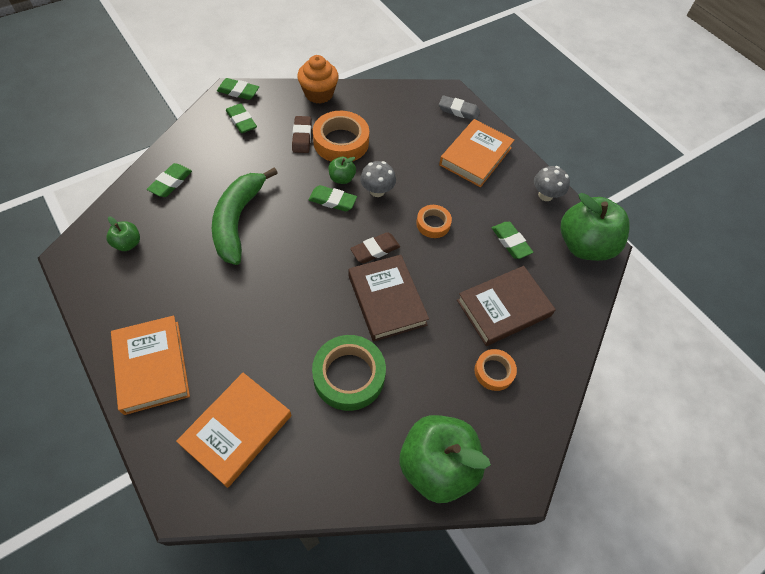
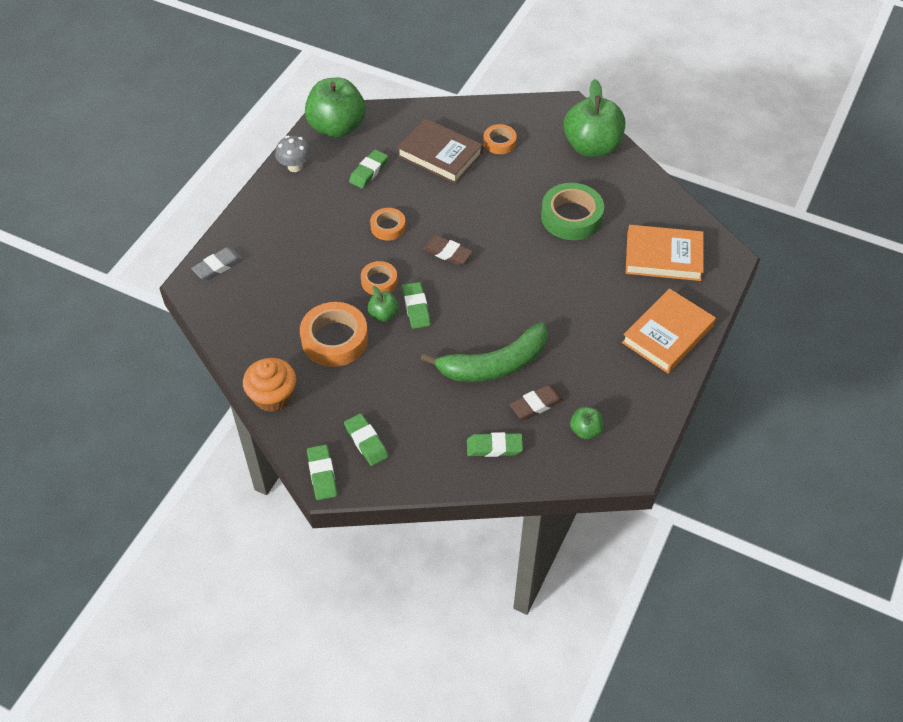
camera: 115 degrees left, 5 degrees down
(241, 121) = (366, 442): green eraser -> green eraser turned 60 degrees counterclockwise
(302, 137) = (351, 375): brown eraser -> brown eraser (536, 404)
(377, 191) = (379, 281): grey mushroom -> orange tape
(386, 300) = (490, 224): brown book -> none
(458, 111) = (218, 266): grey eraser -> grey eraser turned 60 degrees clockwise
(475, 156) = (278, 229): orange book -> none

